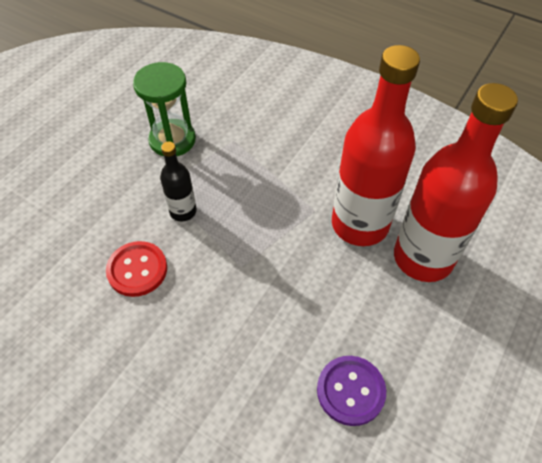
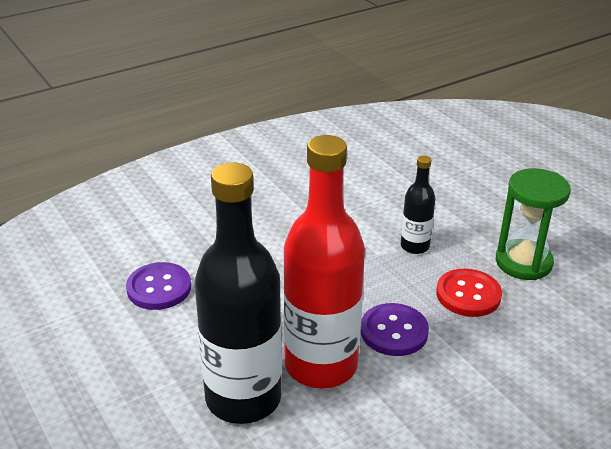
camera: 115 degrees right, 20 degrees down
(137, 270) = (362, 207): red button -> red button (468, 295)
(297, 193) = (394, 331): none -> purple button
(423, 258) = (243, 398): red bottle -> black bottle

